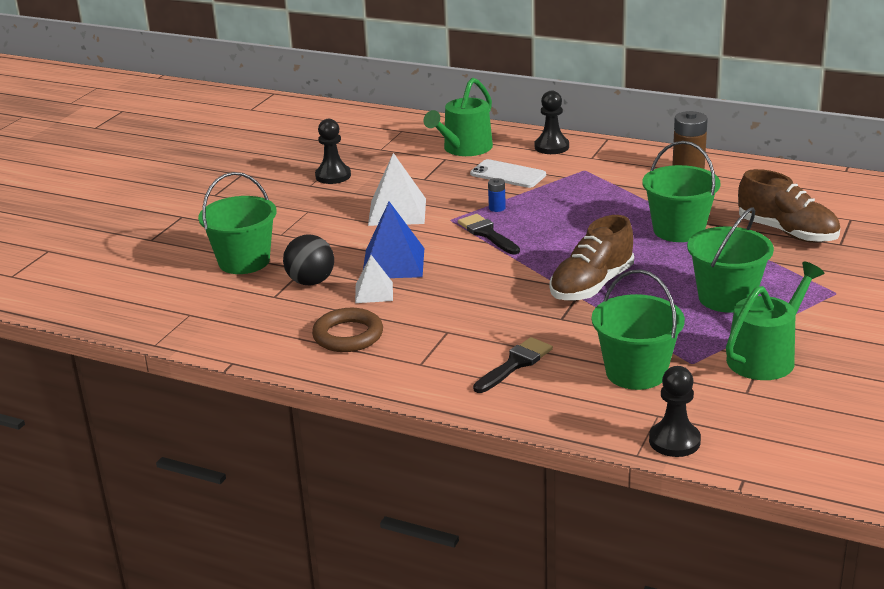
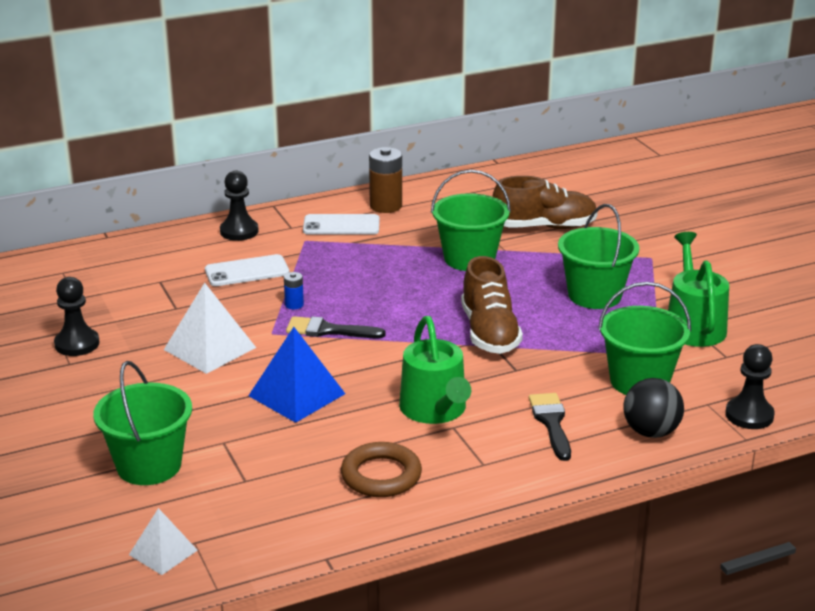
camera: 50 degrees left, 0 degrees up
(311, 282) = (254, 449): black ball -> black ball (651, 432)
(374, 292) = (330, 428): white pyramid -> white pyramid (163, 552)
(464, 148) = (161, 264): green watering can -> green watering can (435, 410)
(629, 170) = (341, 225): none -> white phone

